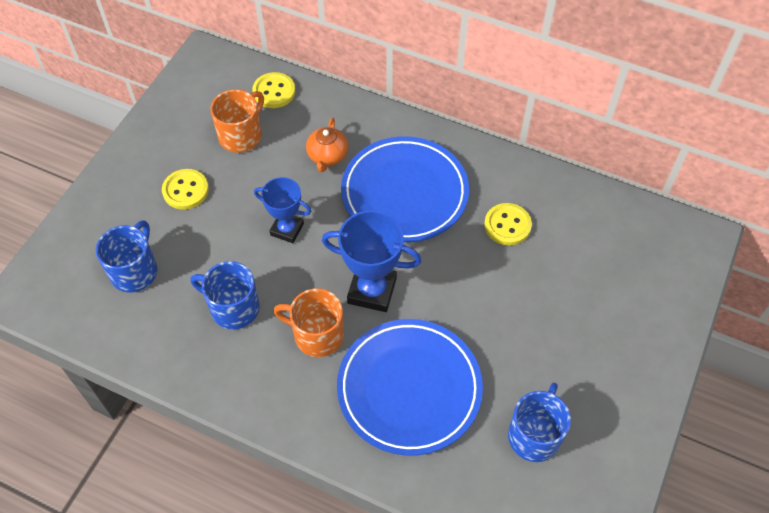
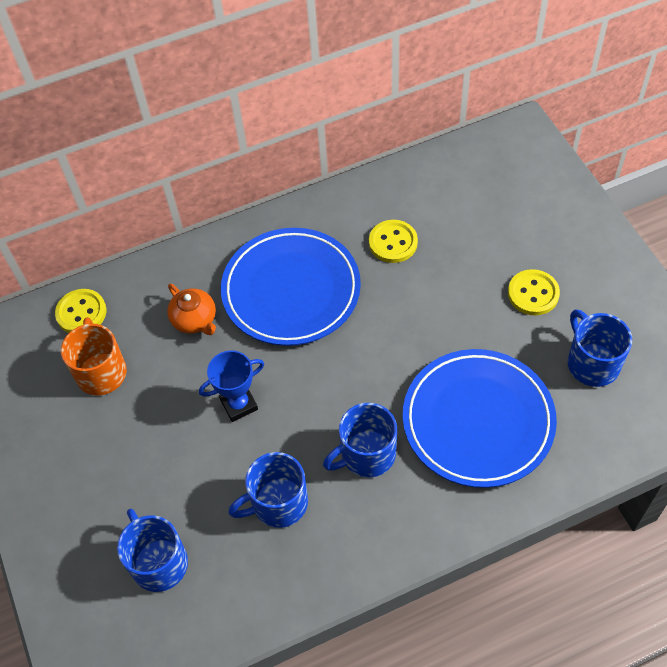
camera: 45 degrees left, 0 degrees up
(185, 190) = (113, 459): yellow button -> yellow button (533, 293)
(317, 335) = (366, 454): orange mug -> blue mug
(372, 291) = (362, 382): blue trophy -> none

